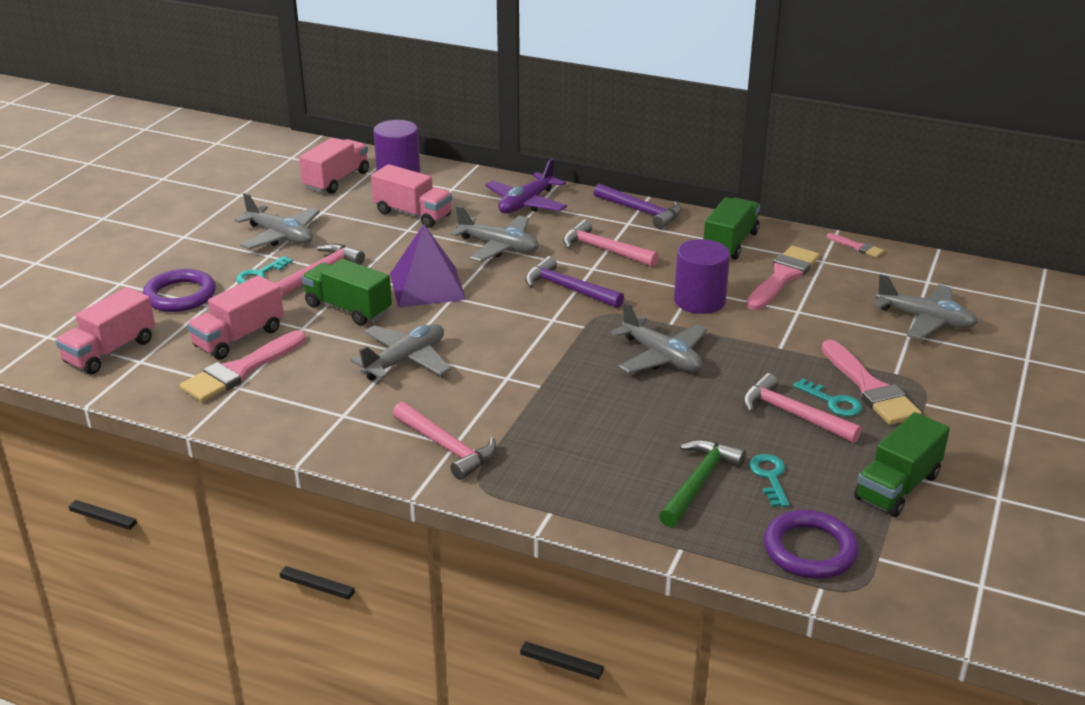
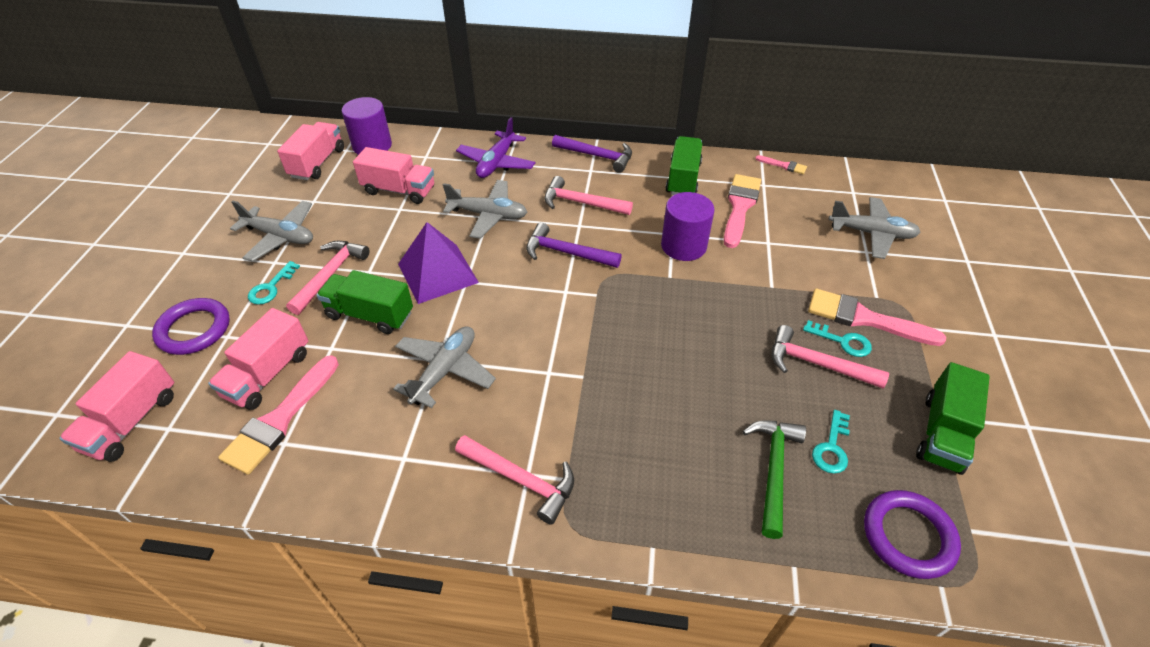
camera: 15 degrees left, 15 degrees up
(661, 357) = (677, 318): grey plane -> none
(770, 477) = (832, 447): turquoise key -> turquoise key turned 135 degrees counterclockwise
(870, 388) = (864, 318): pink brush -> pink brush turned 150 degrees clockwise

